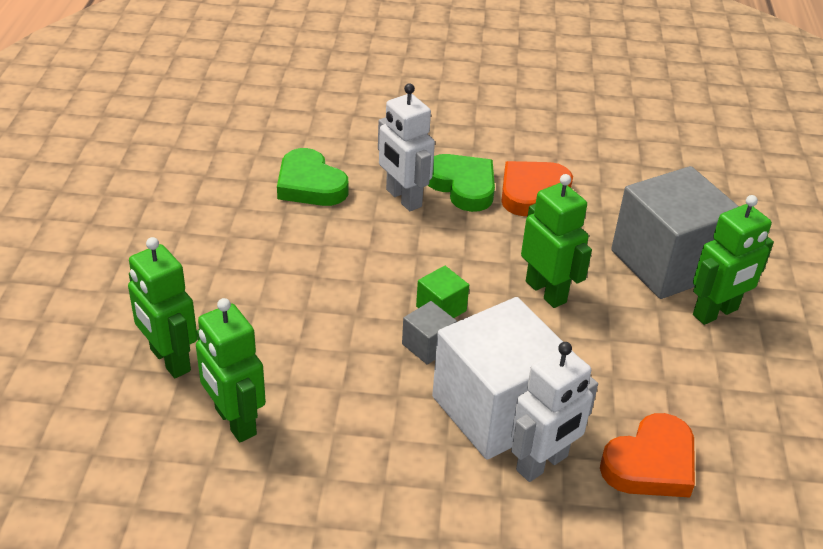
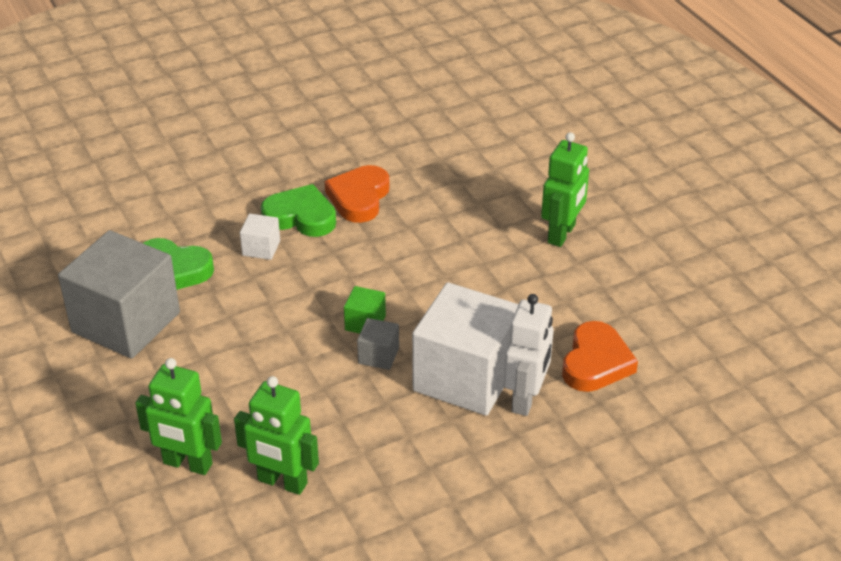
camera: 30 degrees left, 0 degrees up
(403, 198) = (261, 248): white robot -> white cube
(546, 291) = (432, 273): green robot -> none
(667, 263) = (502, 211): grey cube -> grey cube (126, 322)

